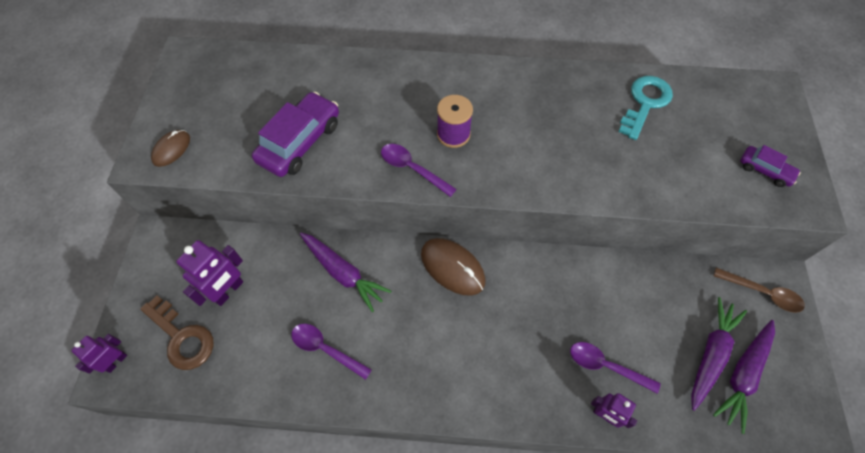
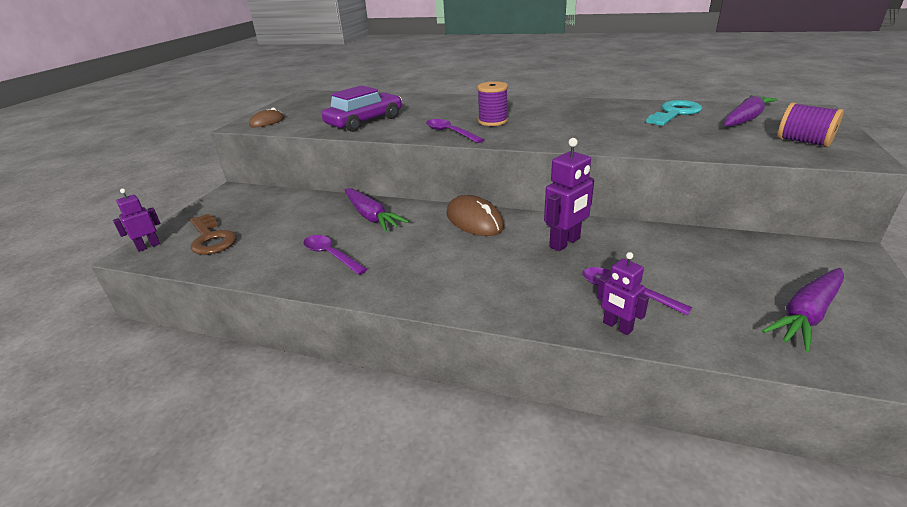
camera: 15 degrees right, 30 degrees down
(228, 291) = (267, 219): purple robot -> purple robot (565, 243)
(710, 354) = (760, 295): purple carrot -> purple carrot (745, 119)
(762, 293) = (826, 259): brown spoon -> none
(765, 170) = (803, 142): purple car -> purple spool

